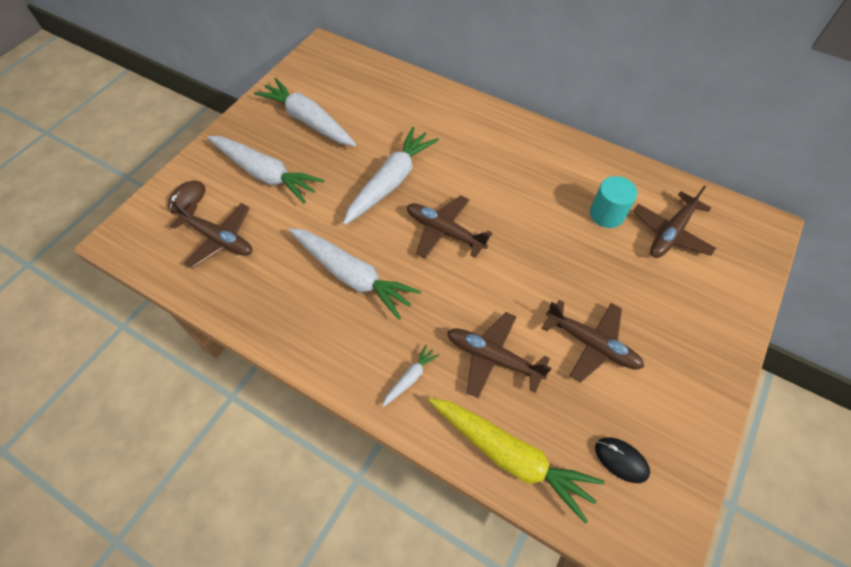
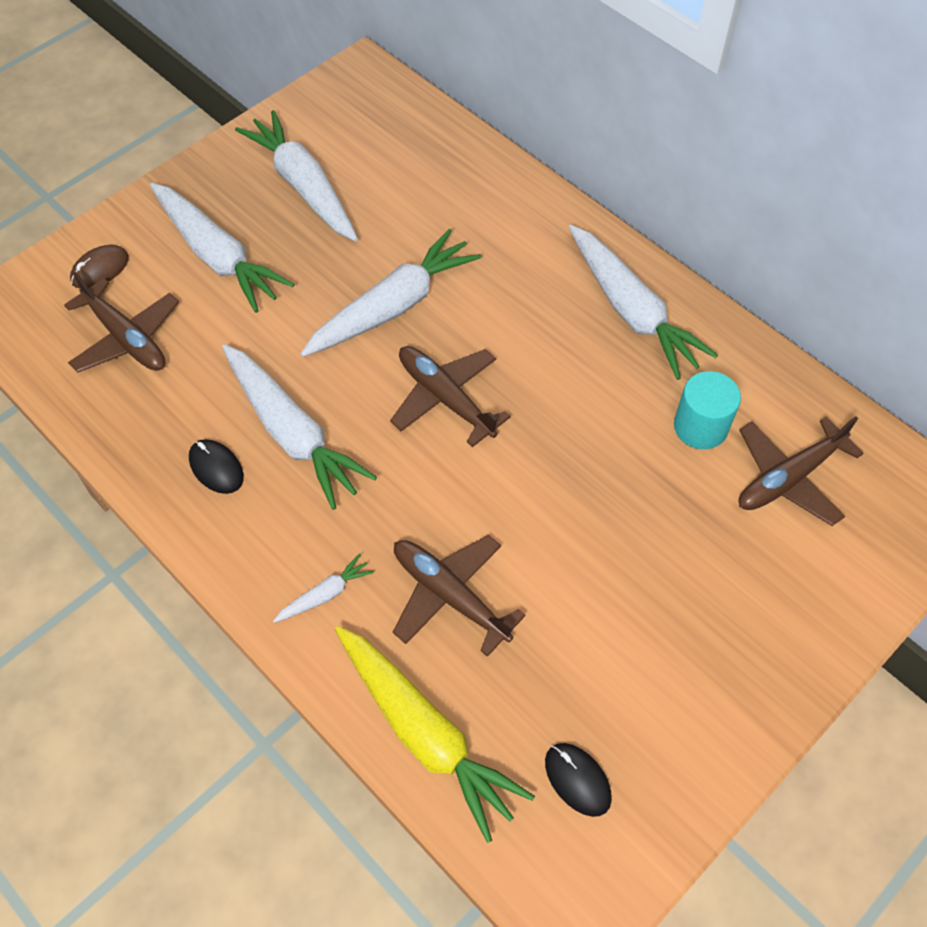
camera: 15 degrees right, 0 degrees up
(308, 311) = (216, 468): none -> black mouse
(538, 154) = (631, 311): none -> white carrot
(591, 344) = (599, 611): brown plane -> none

